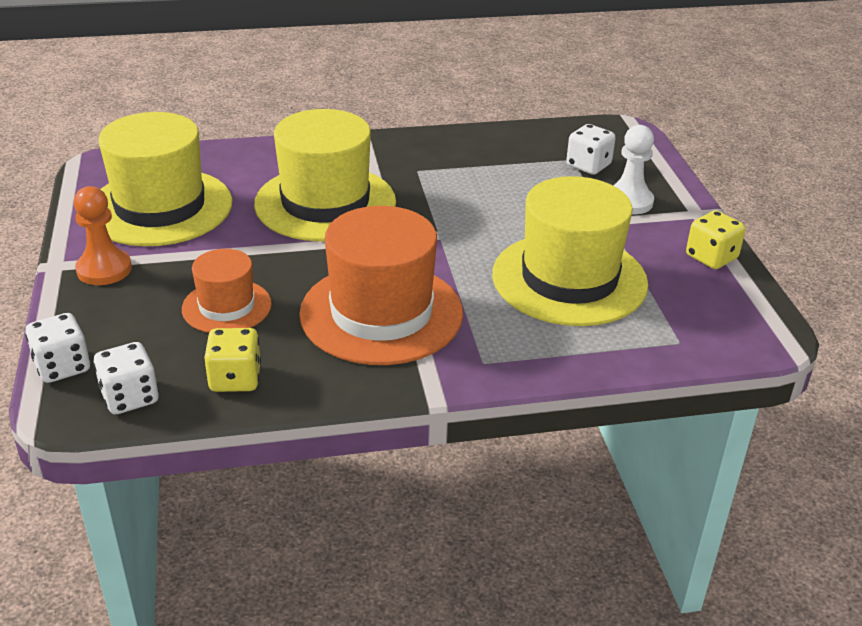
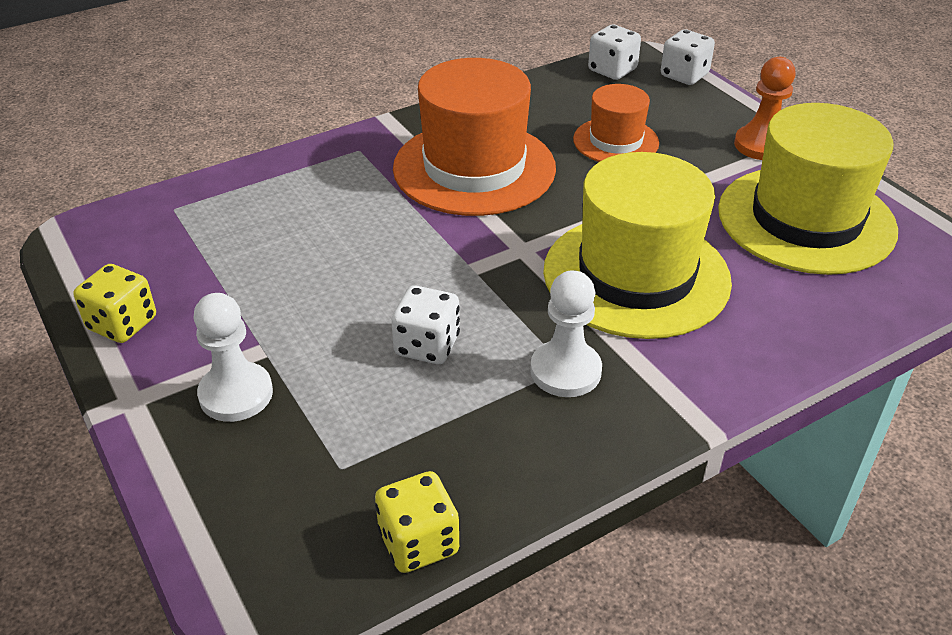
camera: 160 degrees right, 5 degrees up
(235, 379) = (550, 96): yellow dice -> yellow dice (418, 542)
(418, 168) = (565, 371): none -> white pawn
(569, 279) = (298, 249): yellow hat -> none
(588, 165) = (310, 460): white dice -> white dice (427, 345)

